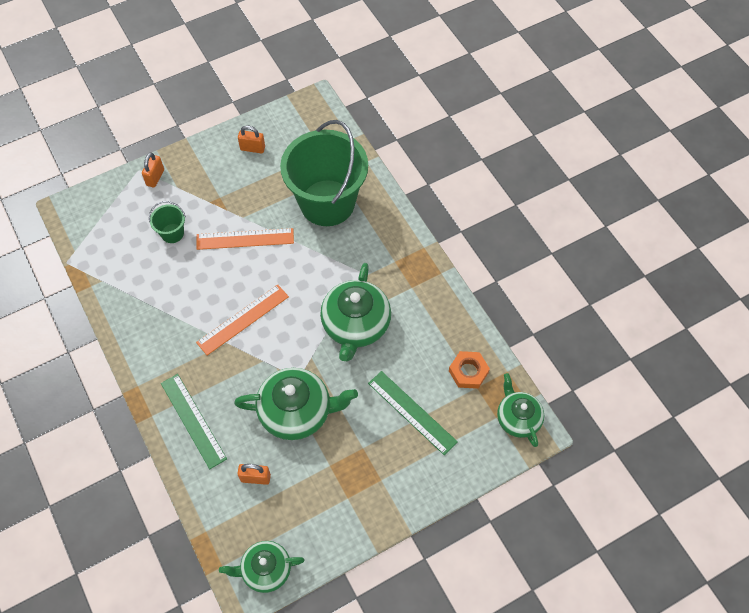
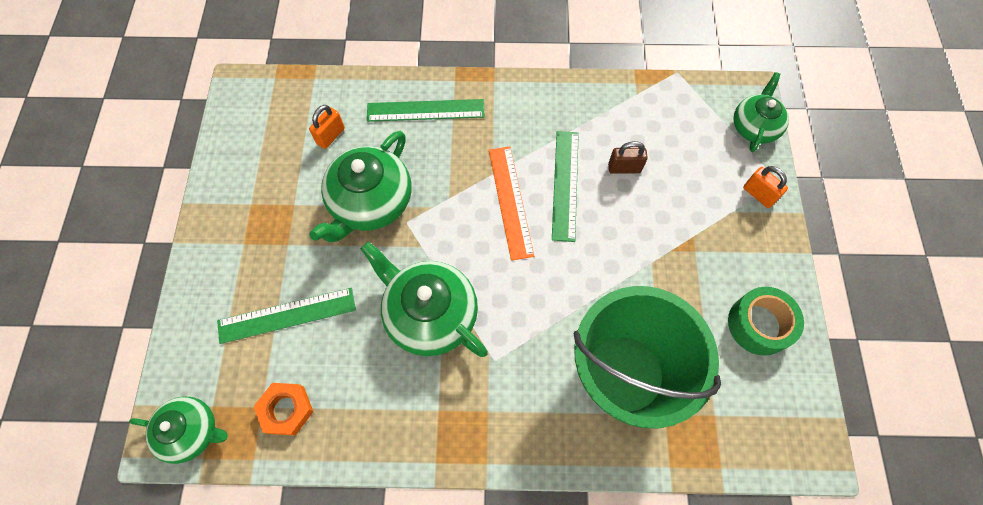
camera: 120 degrees right, 5 degrees up
(172, 233) = (665, 180): green bucket -> none
(175, 261) = (624, 168): none -> brown padlock
(209, 292) = (565, 184): none -> green ruler
(245, 239) = (617, 251): orange ruler -> none
(252, 148) = (759, 324): orange padlock -> green tape
(265, 570) = (244, 107): green teapot -> green teapot (754, 126)

